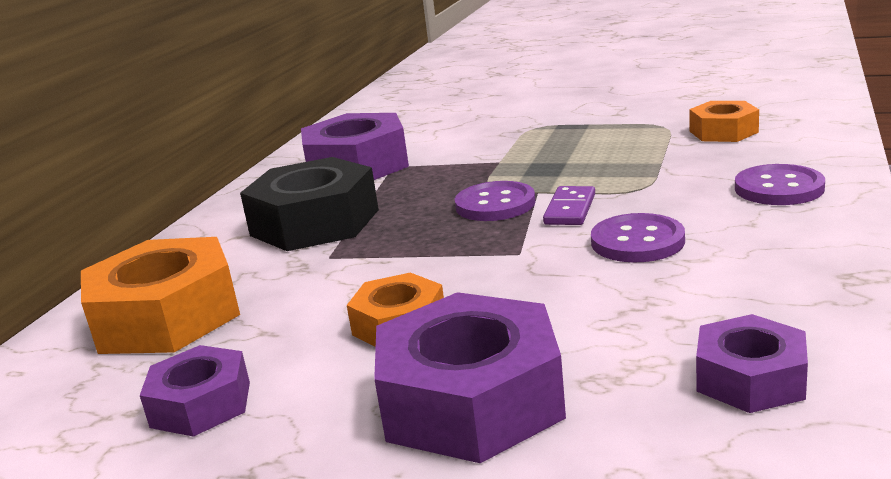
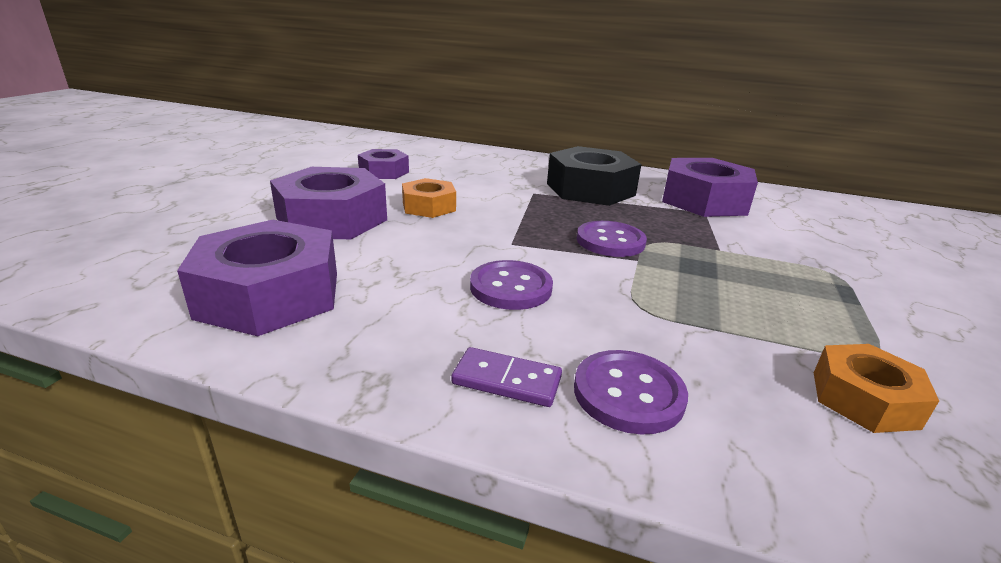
camera: 85 degrees right, 5 degrees up
(167, 317) = (476, 163): orange nut -> none
(570, 209) = (592, 268): purple domino -> purple domino (507, 380)
(750, 378) = (270, 294): purple nut -> purple nut, size x1.76

